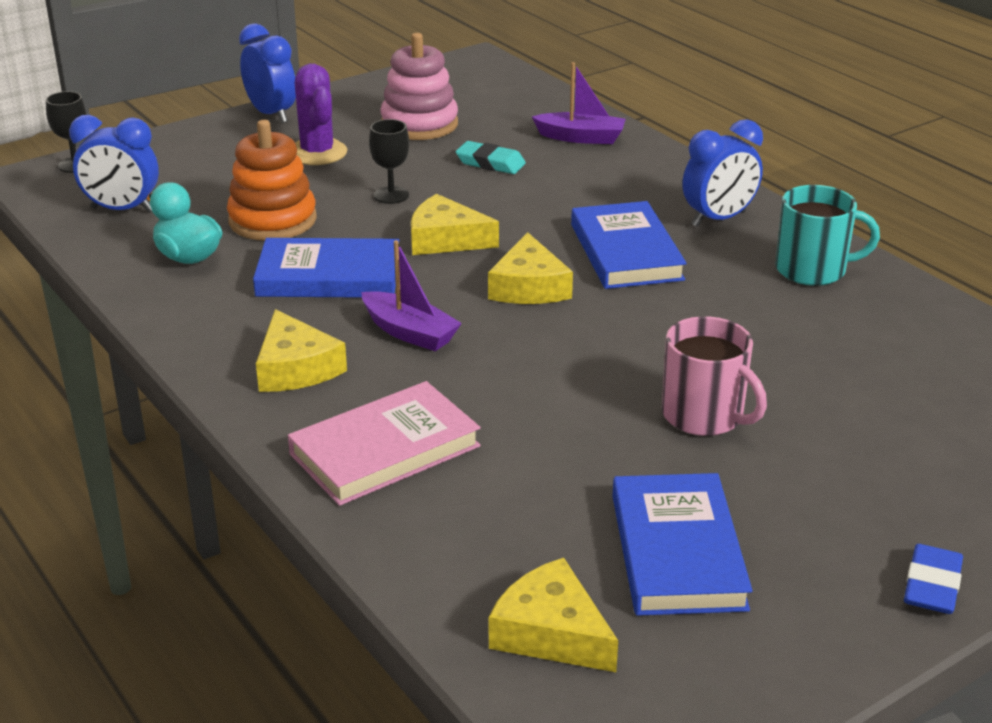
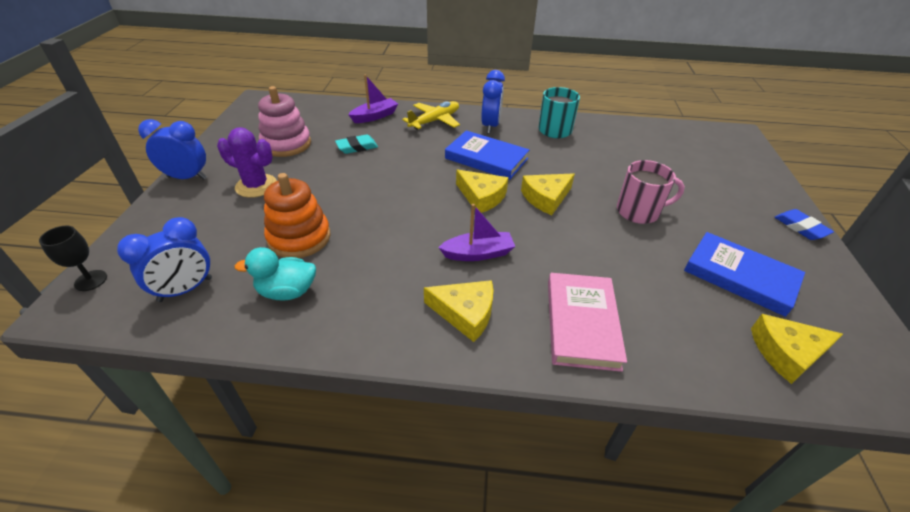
camera: 50 degrees left, 10 degrees up
(329, 276) = (387, 250): blue book -> none
(391, 195) = (339, 188): black goblet -> none
(445, 239) = (406, 196): yellow cheese -> yellow cheese (546, 198)
(650, 177) = (434, 121): none -> yellow plane

